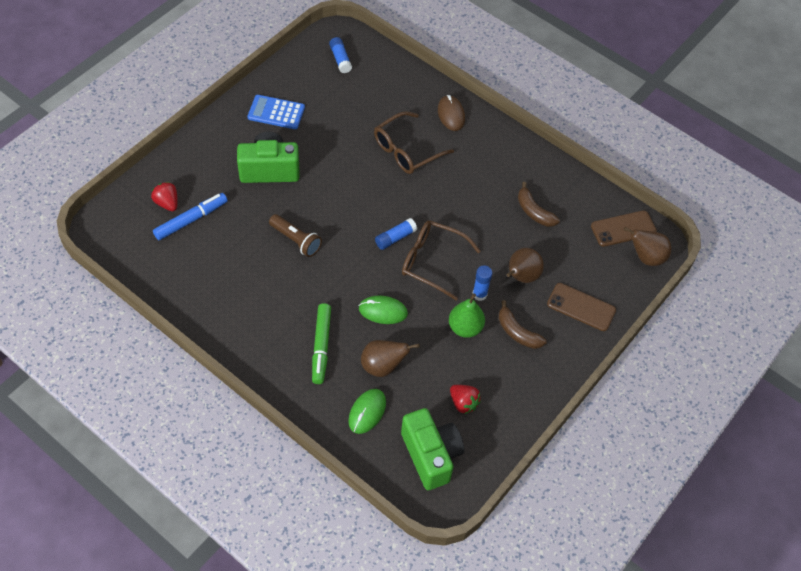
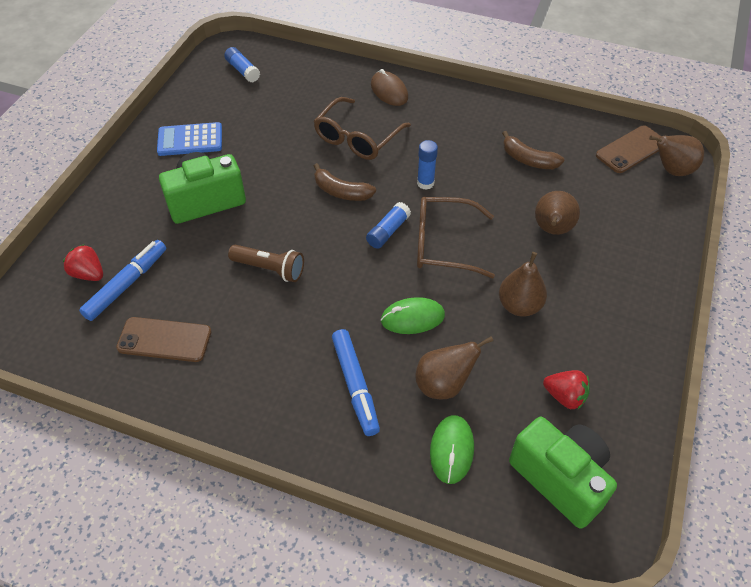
camera: 15 degrees left, 5 degrees down
(321, 346) = (355, 385): green marker -> blue marker
(465, 327) = (519, 306): green pear -> brown pear
(479, 294) = (516, 263): blue glue stick -> blue glue stick (425, 183)
(517, 332) = (582, 292): brown banana -> brown banana (341, 192)
(581, 307) = (636, 242): brown phone -> brown phone (164, 340)

